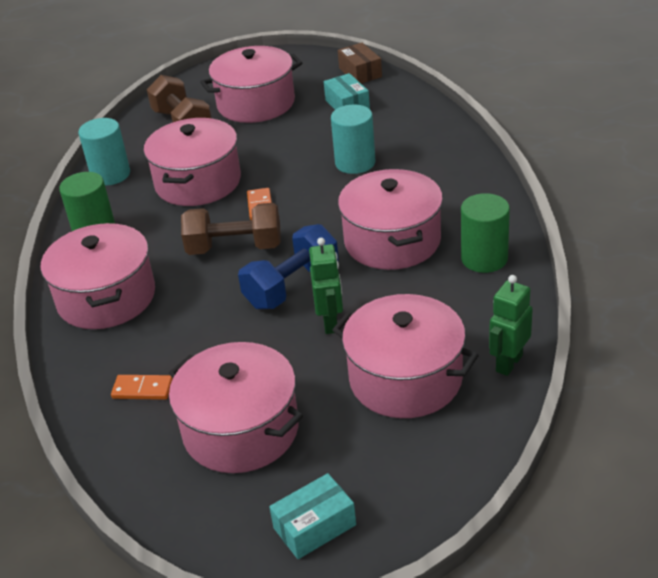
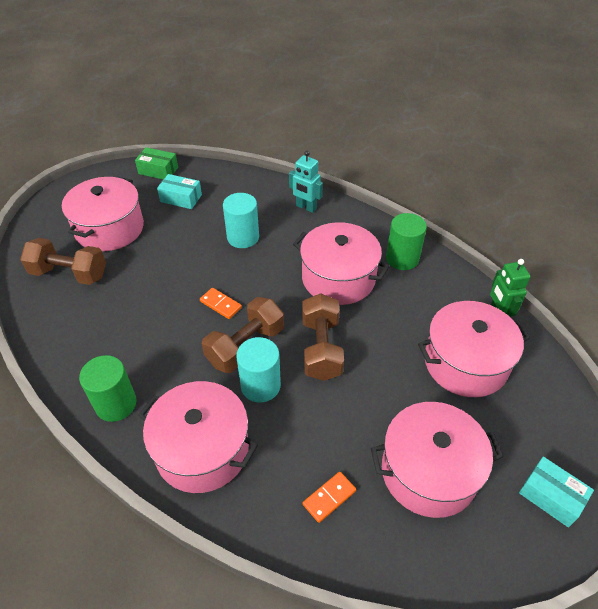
camera: 50 degrees left, 10 degrees up
(110, 175) = (62, 348): turquoise cylinder -> turquoise cylinder (260, 385)
(198, 182) = (147, 313): pink pot -> none
(292, 286) = (321, 348): blue dumbbell -> brown dumbbell
(314, 526) = (551, 496): turquoise box -> turquoise box turned 60 degrees counterclockwise
(330, 323) = (378, 357): green robot -> none
(360, 72) = (158, 170): brown box -> green box
(453, 165) = (306, 207): none -> turquoise robot

